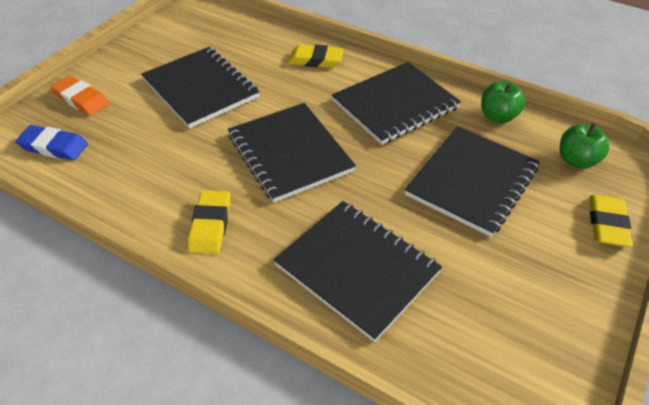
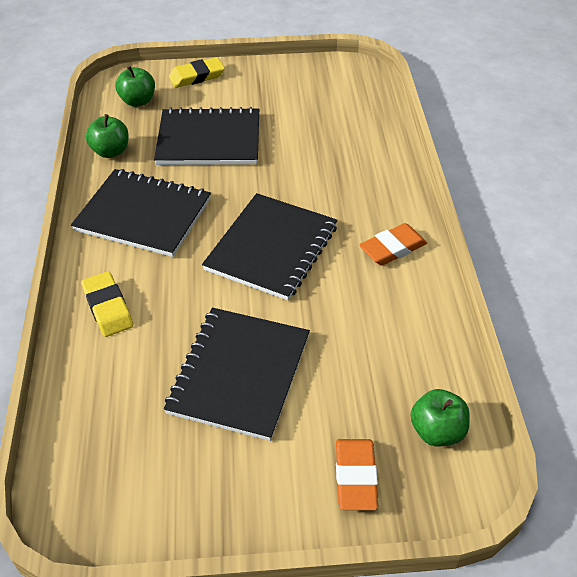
camera: 125 degrees left, 0 degrees up
(54, 146) = (437, 431): blue eraser -> green apple
(210, 225) = (393, 248): yellow eraser -> orange eraser
(357, 269) = (347, 159): black notebook -> none

